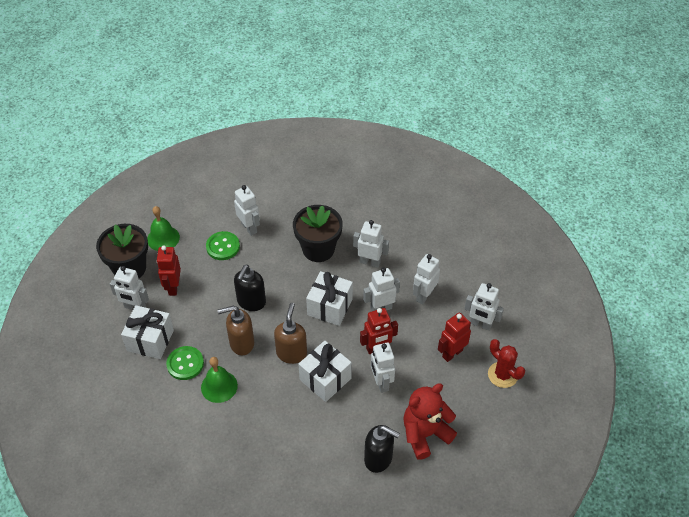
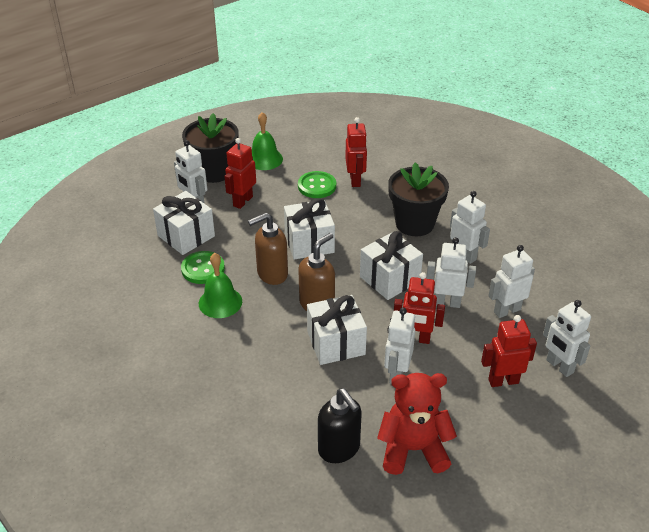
camera: 30 degrees right, 10 degrees down
(241, 343) = (271, 274): brown soap dispenser -> brown soap dispenser turned 45 degrees counterclockwise
(249, 228) = (355, 180): white robot -> red robot
(251, 302) = (309, 243): black soap dispenser -> white gift
(502, 375) = (554, 431): red cactus -> none

